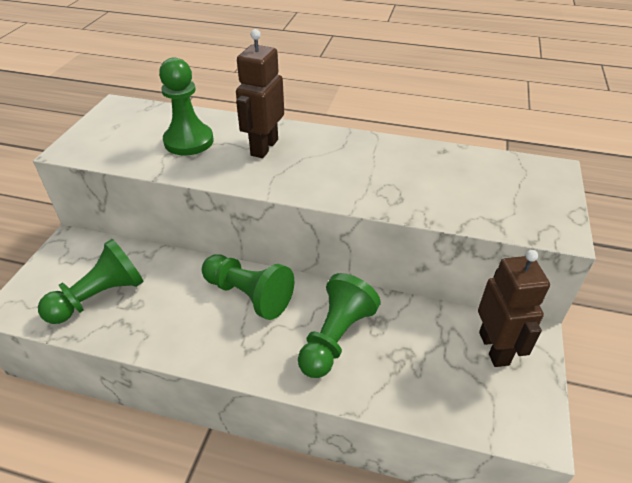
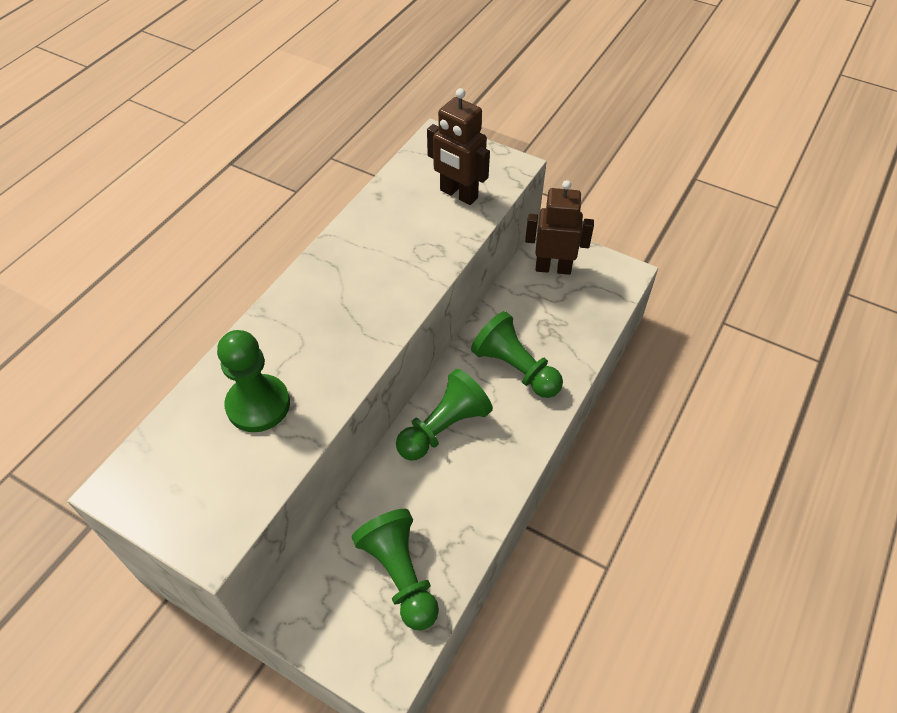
camera: 75 degrees left, 10 degrees up
(264, 147) = (307, 333): brown robot -> brown robot (458, 194)

